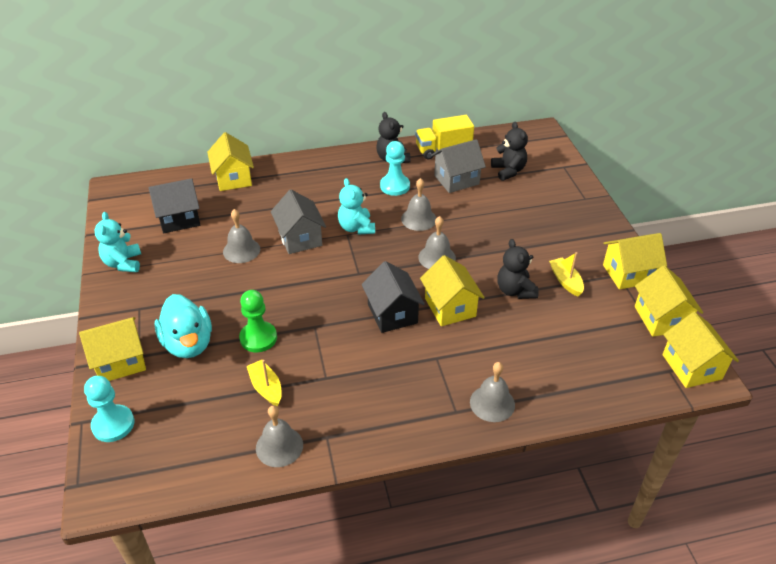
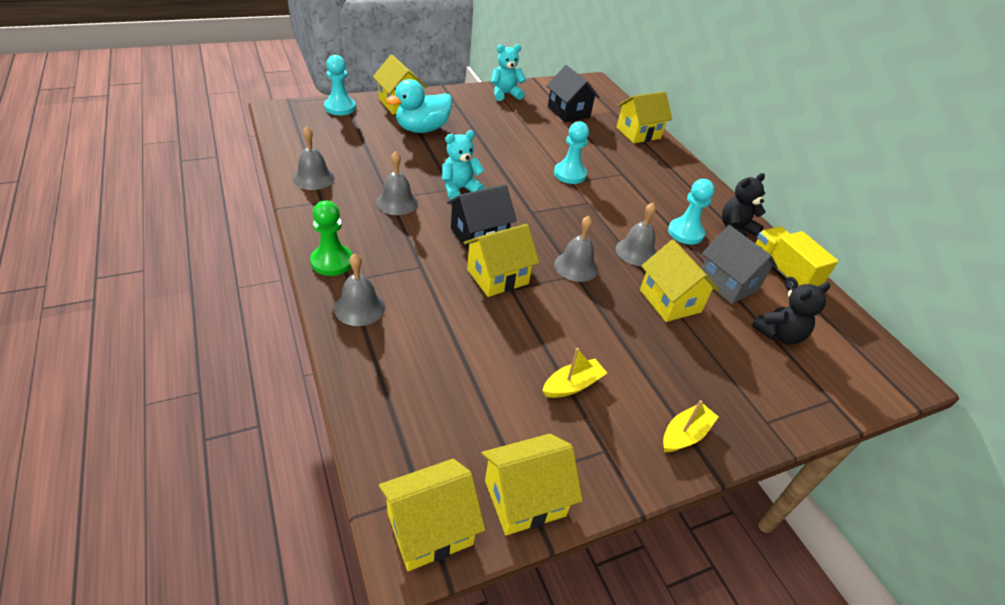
camera: 75 degrees right, 0 degrees up
(241, 250) = (540, 144): grey bell -> grey bell (397, 202)
(258, 338) = (433, 160): green pawn -> green pawn (332, 262)
(266, 387) = (377, 168): yellow boat -> yellow boat (685, 434)
(300, 238) = (569, 174): grey house -> turquoise pawn
(356, 228) = (600, 208): turquoise teddy bear -> turquoise teddy bear (459, 189)
(515, 290) = (539, 332): black teddy bear -> none
(628, 274) = (612, 464): yellow house -> yellow house (670, 301)

